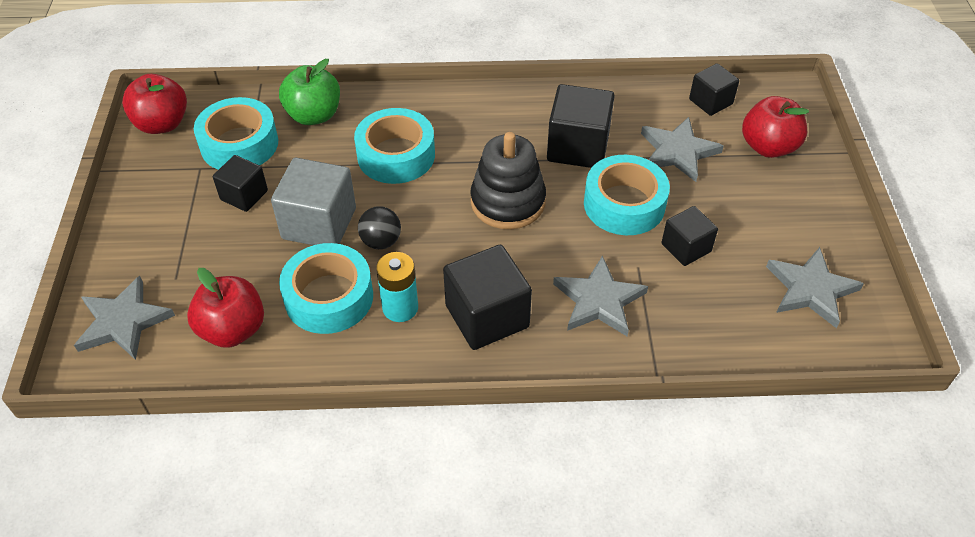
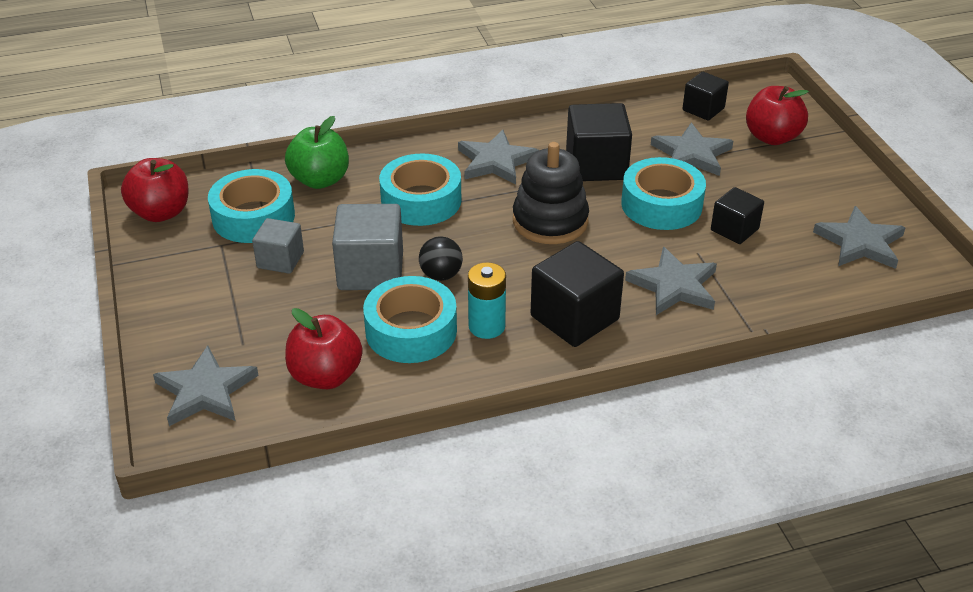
camera: 15 degrees left, 10 degrees down
(244, 195) = (280, 260): black cube -> grey cube
(483, 125) = (496, 161): none -> grey star

